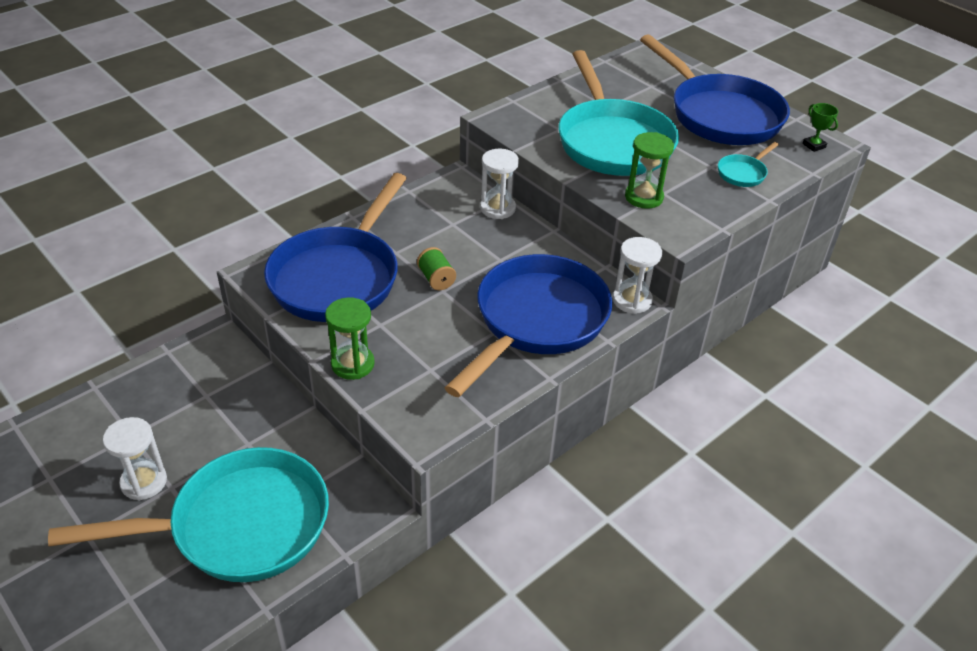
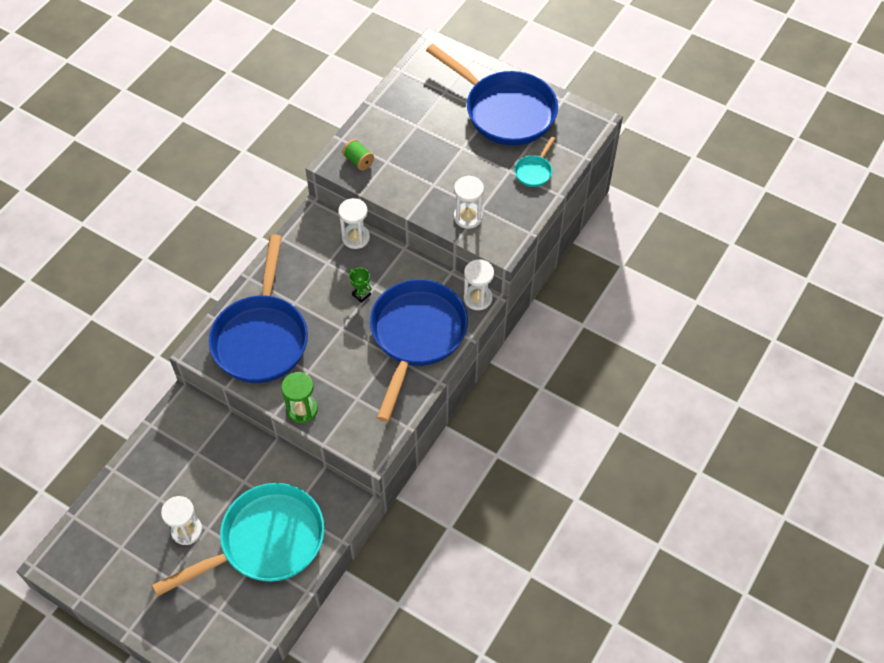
camera: 15 degrees left, 15 degrees up
(436, 279) = (333, 319): green spool -> green spool (358, 161)
(612, 142) = (430, 164): turquoise pan -> none
(644, 197) = (468, 217): green hourglass -> white hourglass
(814, 145) = (581, 127): green trophy -> green trophy (361, 294)

